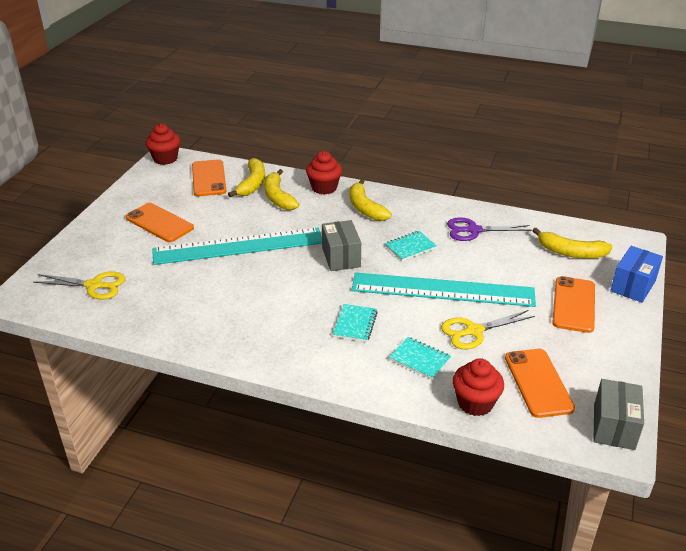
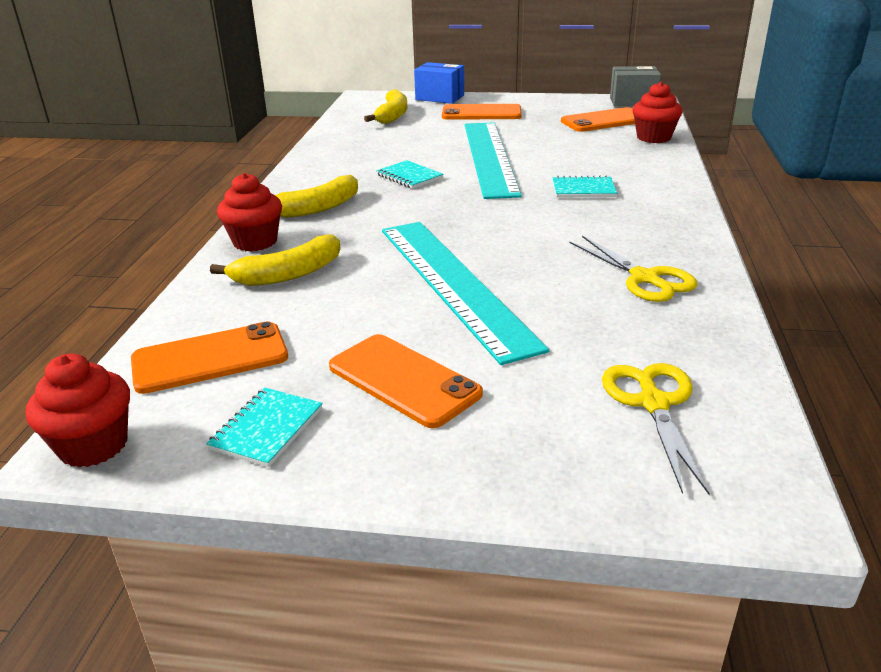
camera: 100 degrees left, 5 degrees down
(159, 223) = (403, 380): orange phone -> orange phone turned 75 degrees counterclockwise
(252, 184) = (238, 305): yellow banana -> none
(341, 257) = (450, 210): grey box -> none
(419, 359) = (615, 159): turquoise notebook -> turquoise notebook (267, 429)
(473, 230) = (361, 151): purple scissors -> none
(473, 331) = (551, 142): yellow scissors -> yellow scissors (645, 278)

